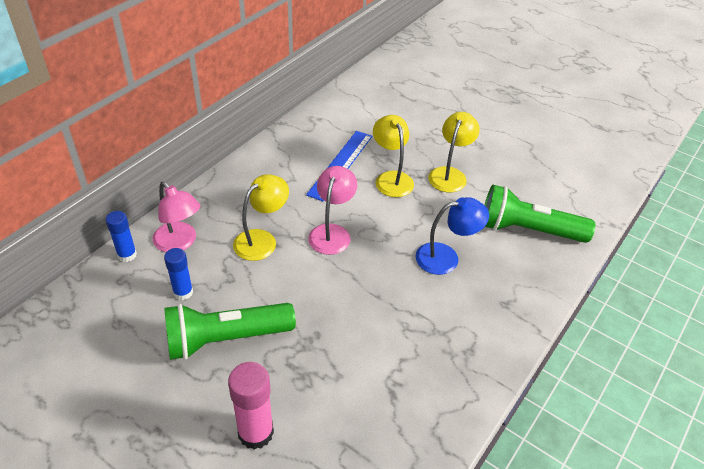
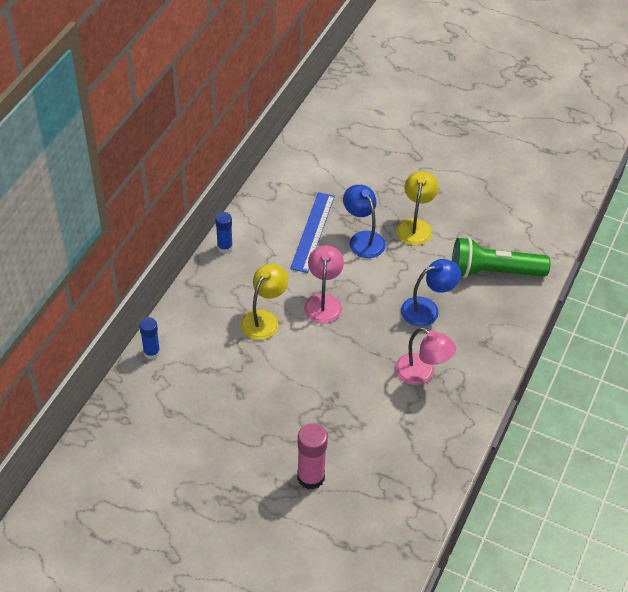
camera: 10 degrees left, 5 degrees up
(180, 243) = (193, 334): pink lamp -> pink lamp (422, 374)
(183, 292) = (213, 377): blue glue stick -> blue glue stick (225, 247)
(225, 339) = (263, 411): green flashlight -> none
(391, 178) = (363, 239): yellow lamp -> blue lamp

